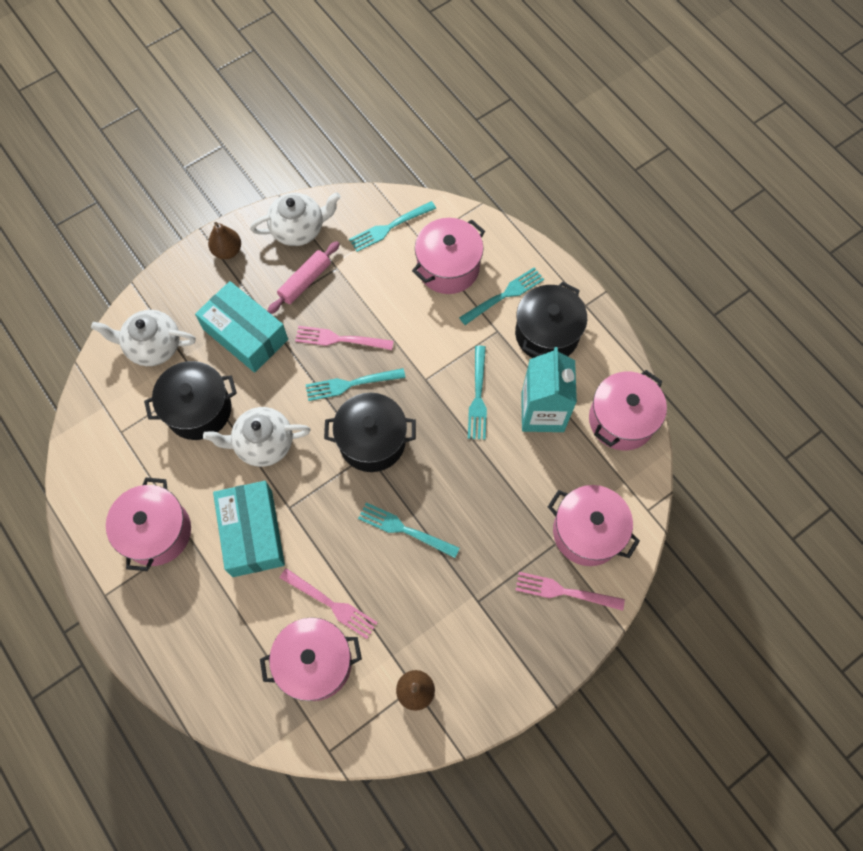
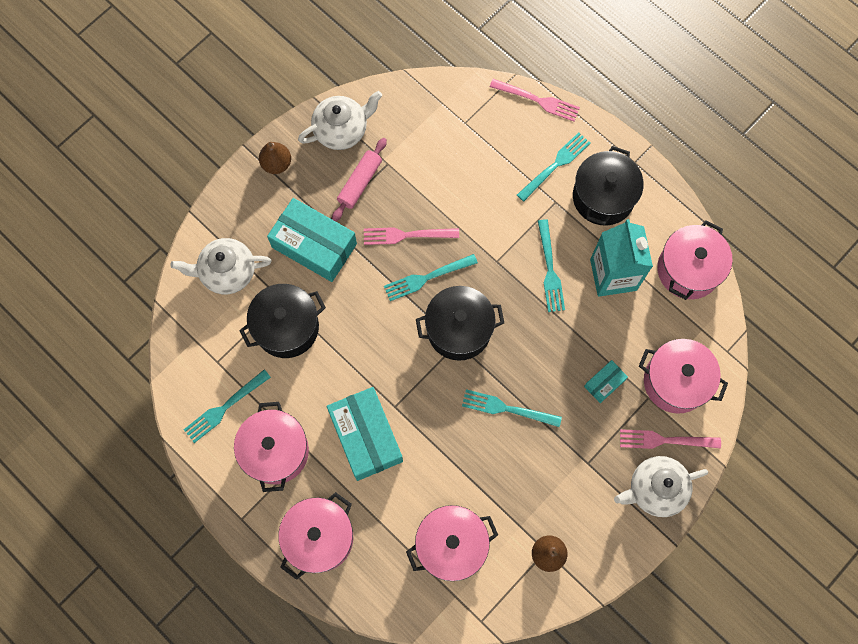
camera: 10 degrees left, 5 degrees up
(263, 443) = (356, 350): white teapot -> white teapot (655, 489)
(331, 604) = (454, 489): pink fork -> pink fork (537, 100)
(390, 227) = (430, 114): turquoise fork -> turquoise fork (225, 407)
(448, 267) = (496, 146): pink pot -> pink pot (319, 537)
(512, 521) = (604, 383): none -> turquoise box

